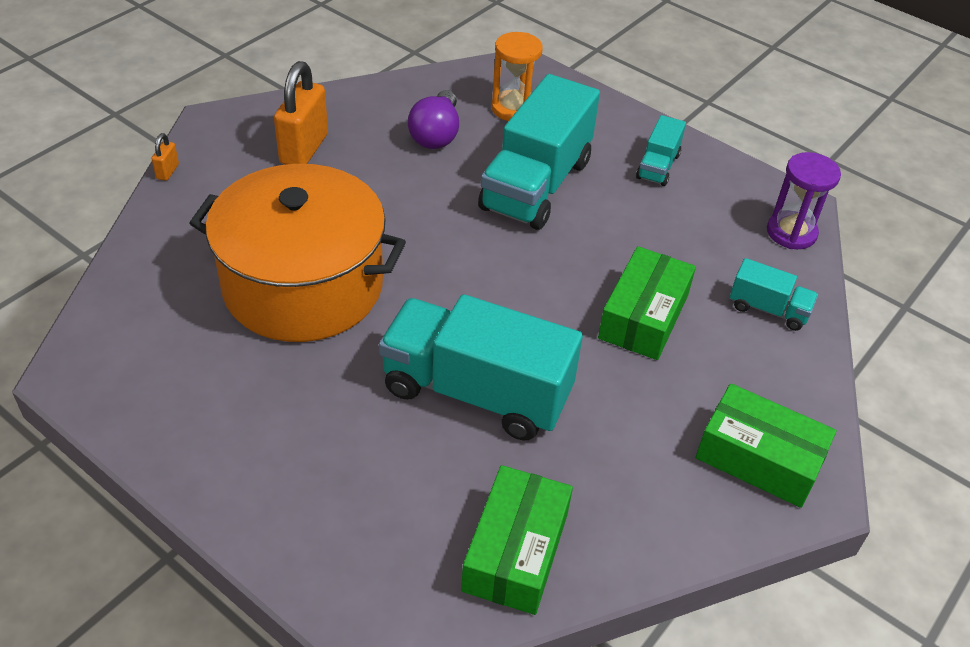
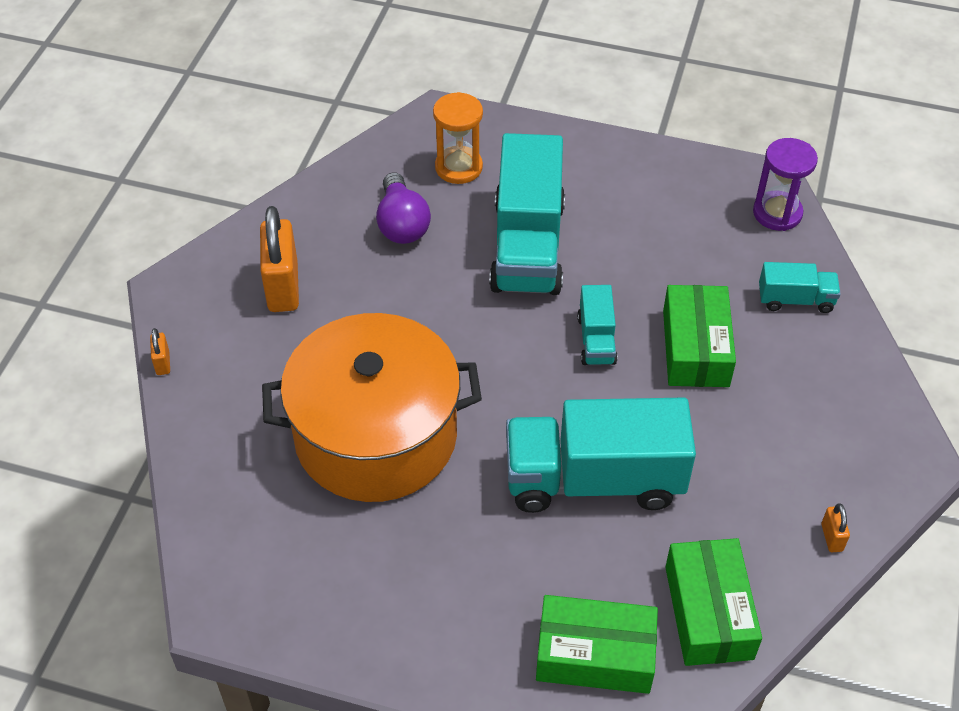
camera: 20 degrees left, 5 degrees up
(658, 166) = (626, 184): turquoise truck -> turquoise truck (596, 340)
(684, 532) = (831, 537): none -> orange padlock
(759, 458) = (856, 446): green box -> green box (595, 654)

